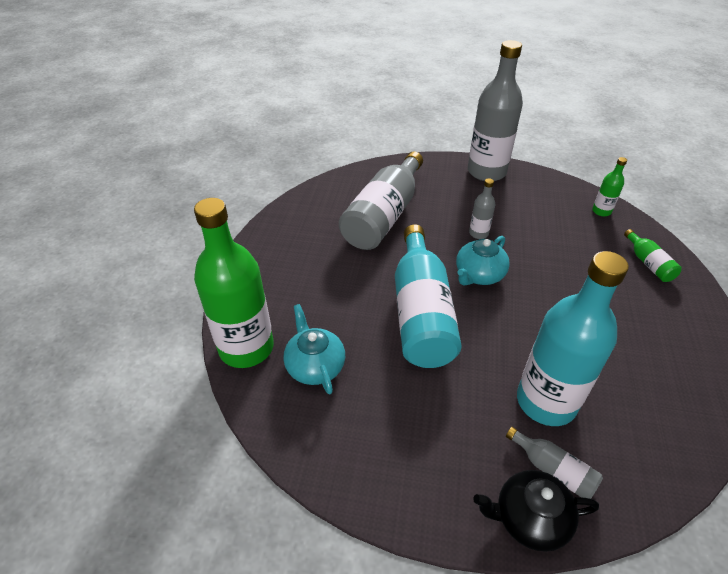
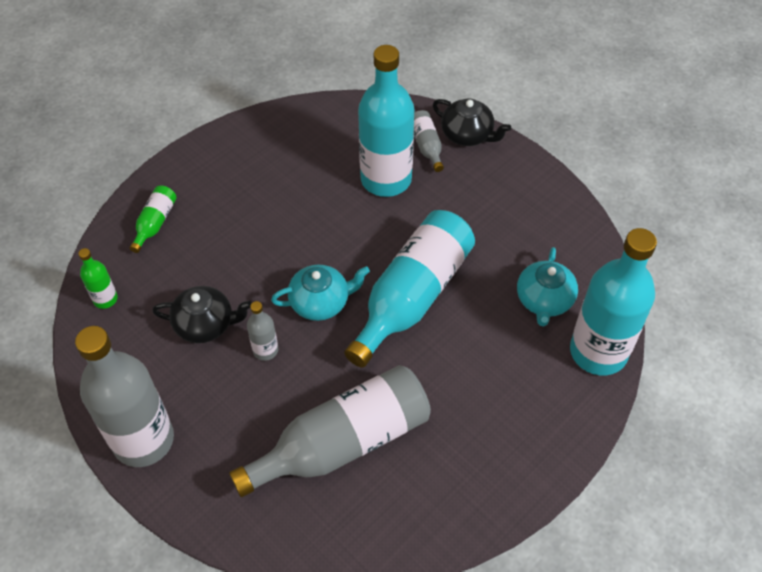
camera: 145 degrees left, 10 degrees up
(246, 348) = (598, 352): green bottle -> turquoise bottle
(529, 228) = (205, 324): none -> black teapot

